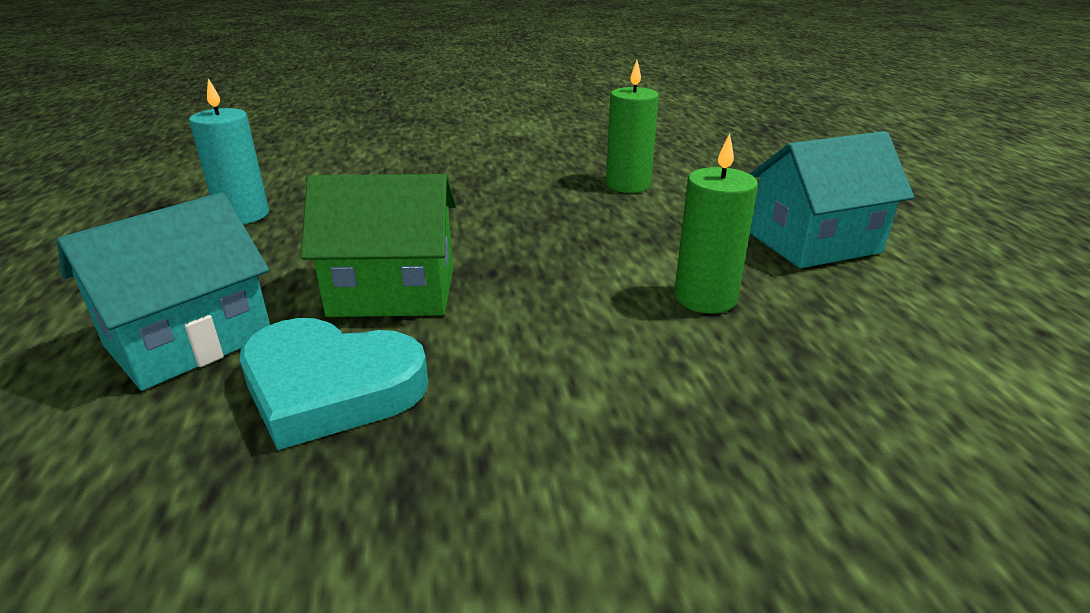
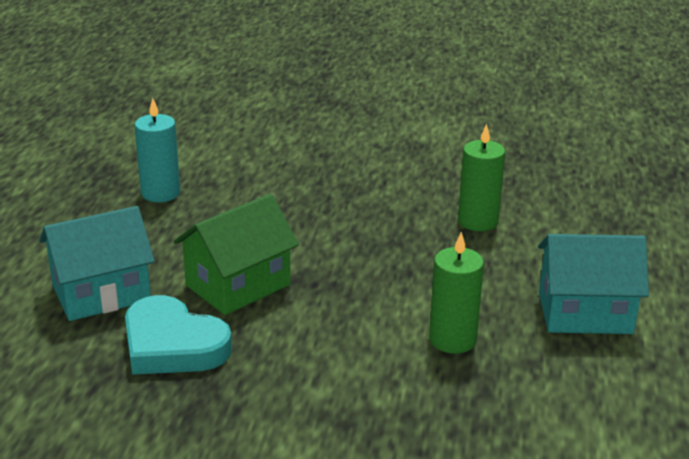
camera: 20 degrees right, 0 degrees up
(393, 292) = (238, 285): green house -> green house turned 60 degrees counterclockwise

